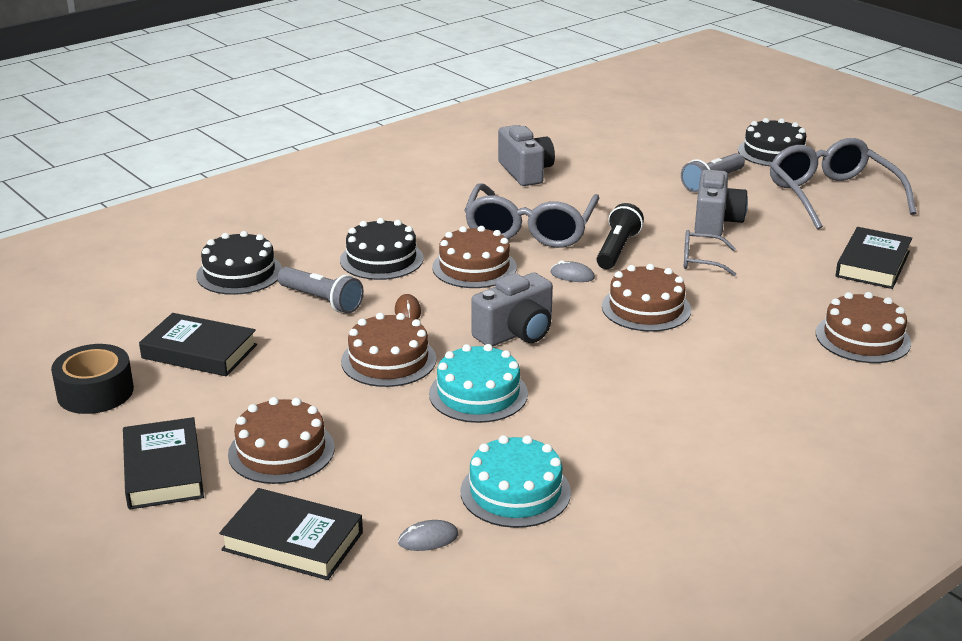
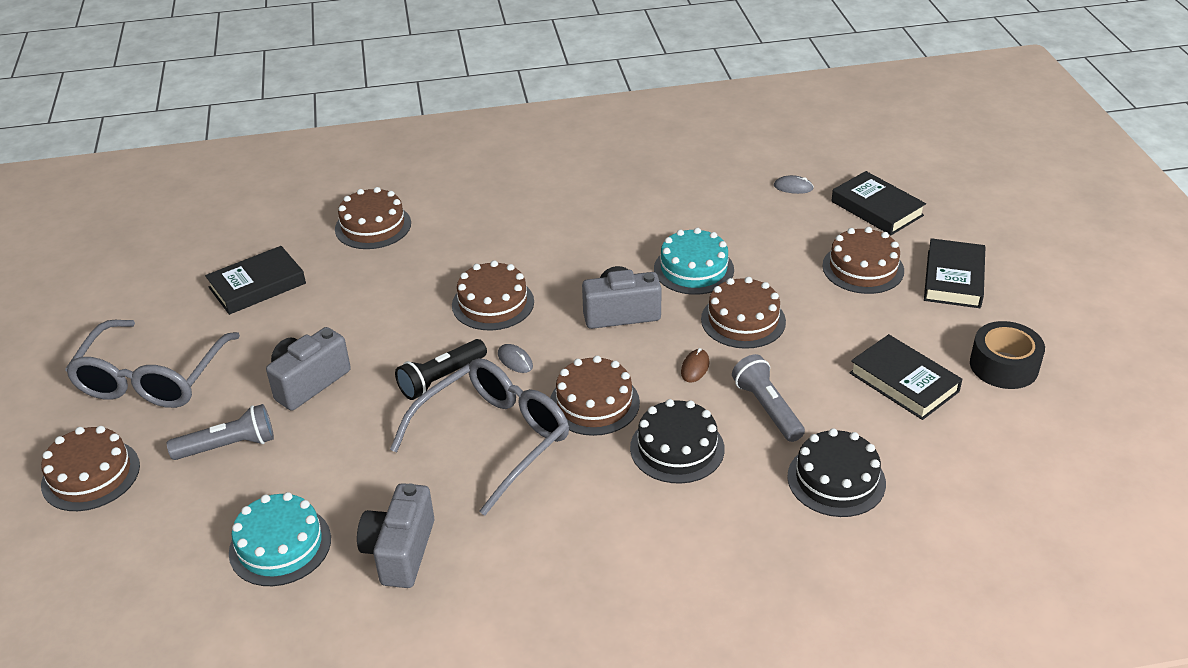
camera: 150 degrees left, 10 degrees up
(515, 491) = (721, 197): turquoise cake -> turquoise cake (280, 545)
(701, 261) = (386, 338): grey glasses -> none
(773, 152) = (91, 475): black cake -> brown cake

